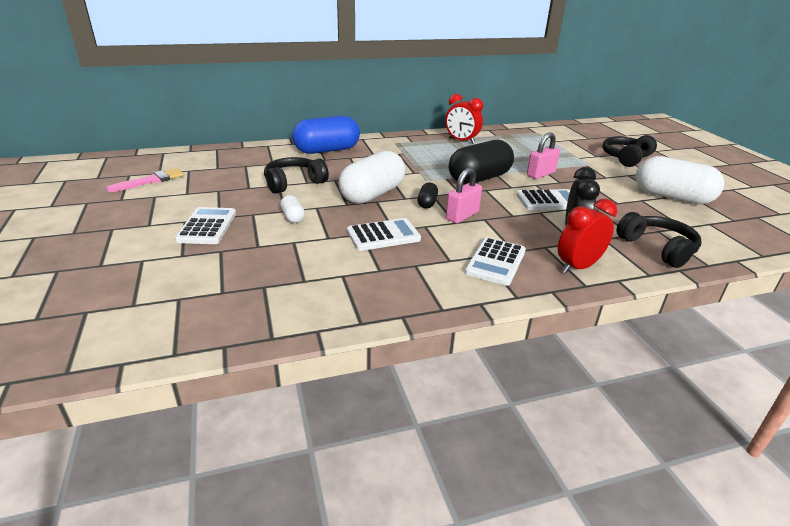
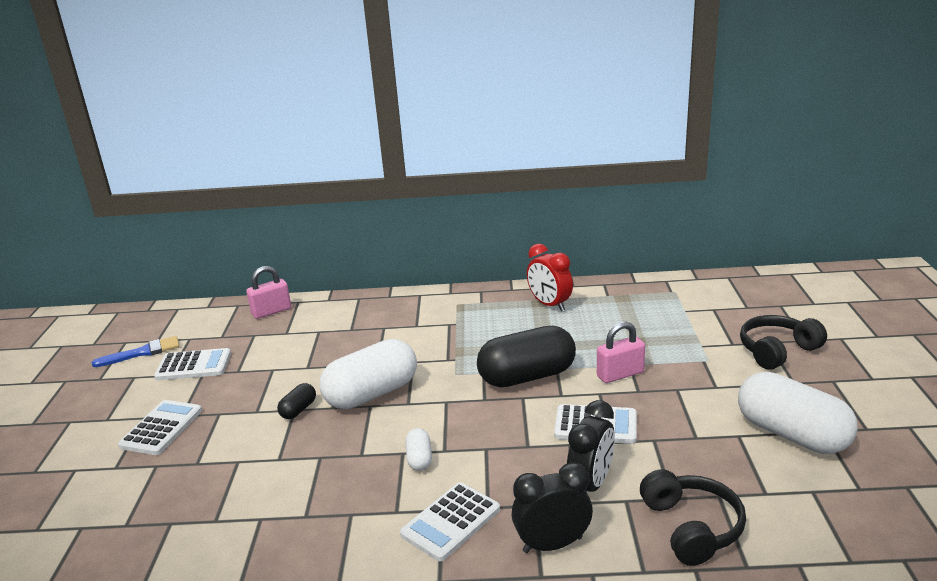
camera: 20 degrees right, 5 degrees down
(151, 181) = (142, 352): pink brush -> blue brush
(293, 217) = (259, 423): white capsule -> white capsule (419, 459)
(294, 183) = (291, 367): black headphones -> none
(327, 150) = (363, 314): blue capsule -> none
(383, 235) = (343, 463): white calculator -> white calculator (193, 365)
(427, 203) = (430, 414): black capsule -> black capsule (298, 410)
(462, 216) = (460, 440): pink padlock -> pink padlock (271, 311)
(577, 267) = (552, 544): red clock -> black clock

